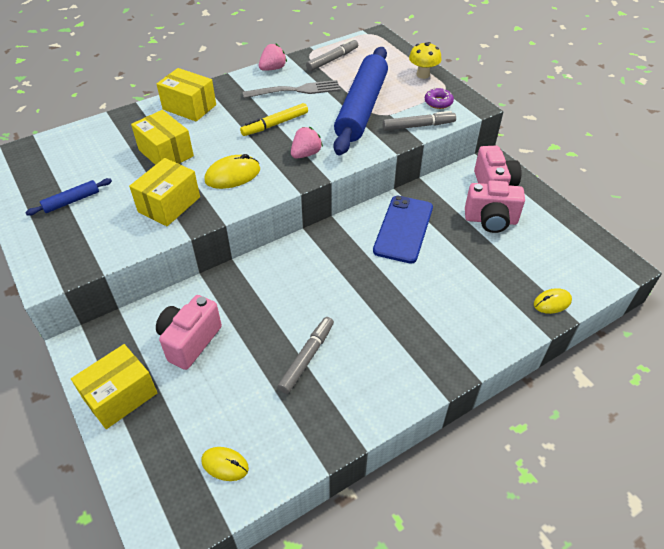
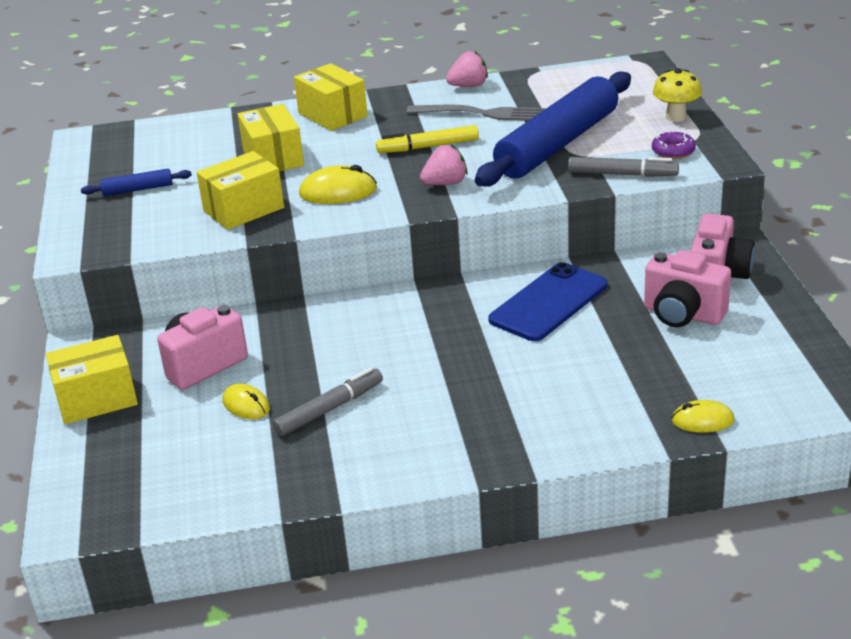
camera: 25 degrees right, 15 degrees down
(225, 464) = (170, 485): yellow mouse -> yellow mouse (246, 405)
(332, 59) = (558, 85): grey marker -> none

